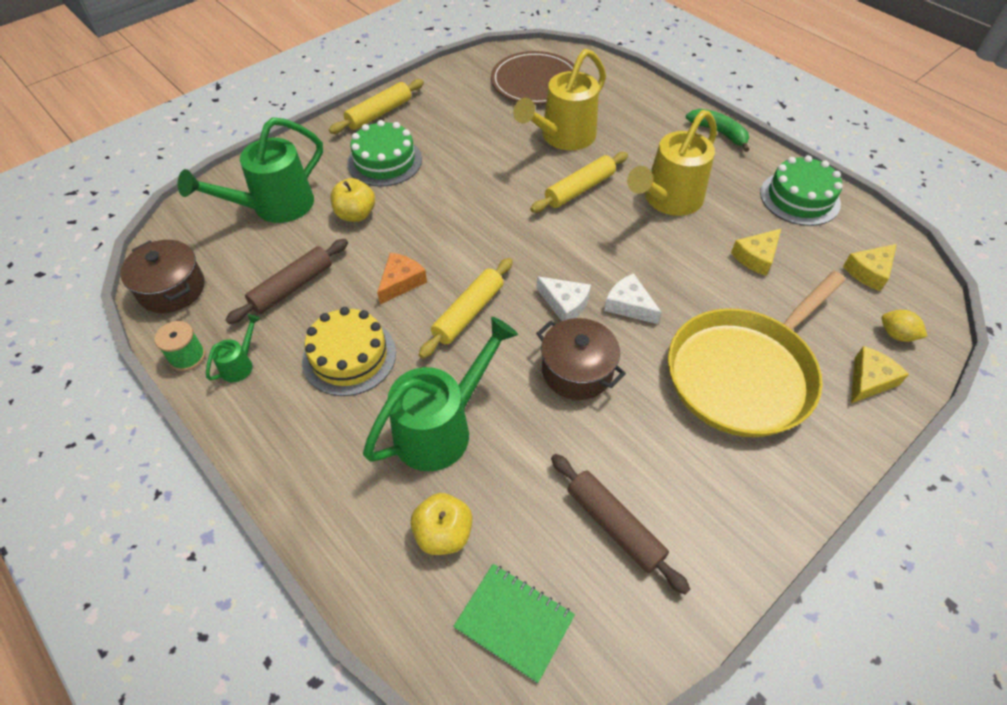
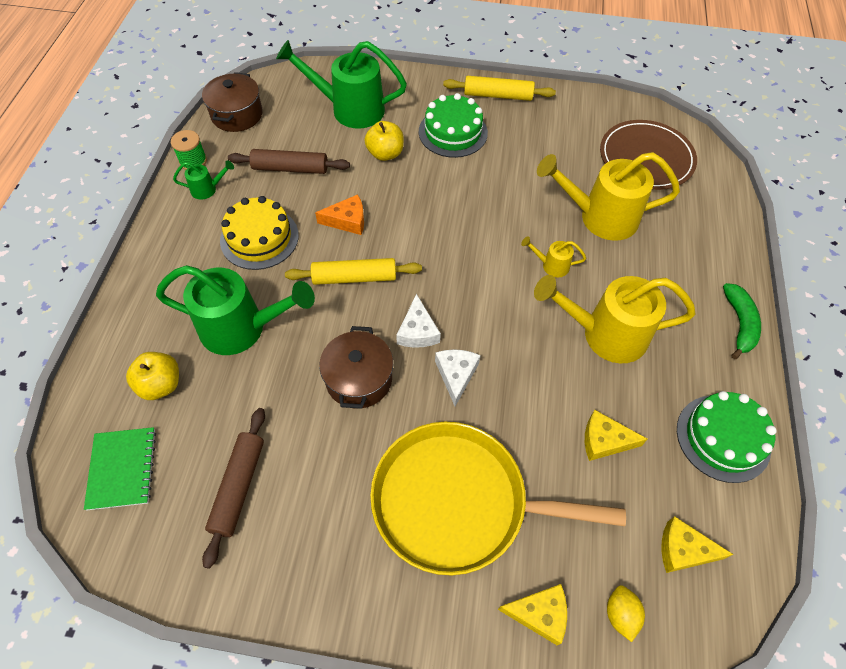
camera: 50 degrees right, 5 degrees up
(580, 189) = (551, 265): yellow rolling pin -> yellow watering can

